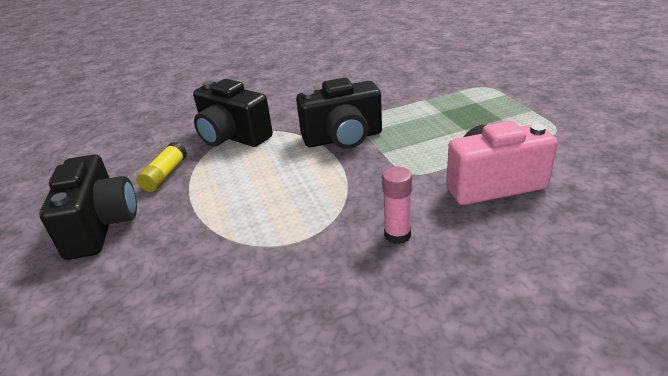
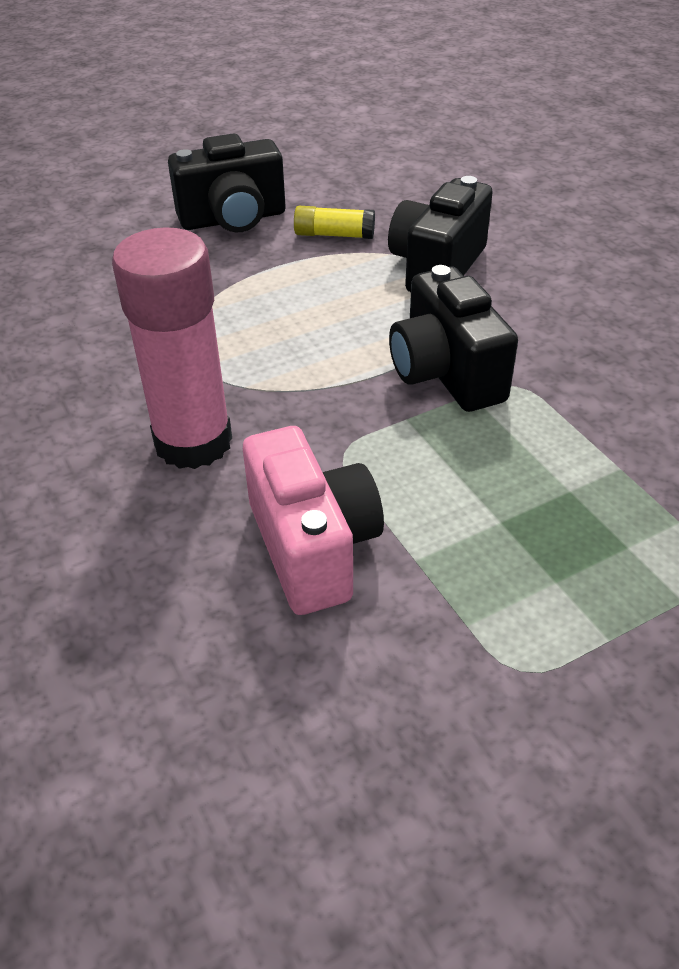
camera: 80 degrees right, 10 degrees up
(397, 235) = (193, 442): pink glue stick -> pink glue stick, size x2.14

